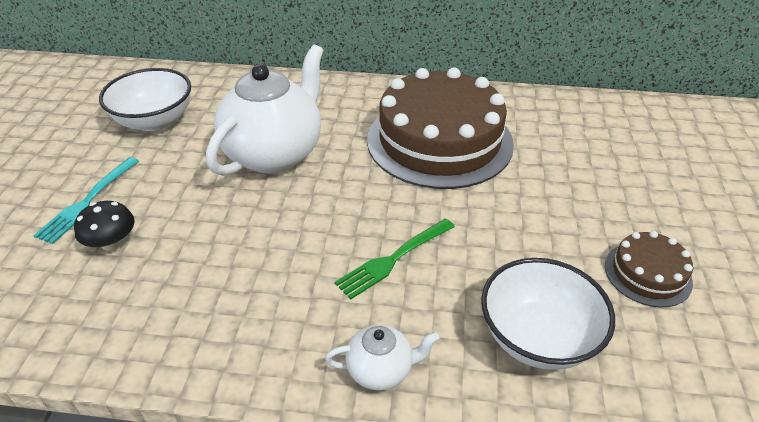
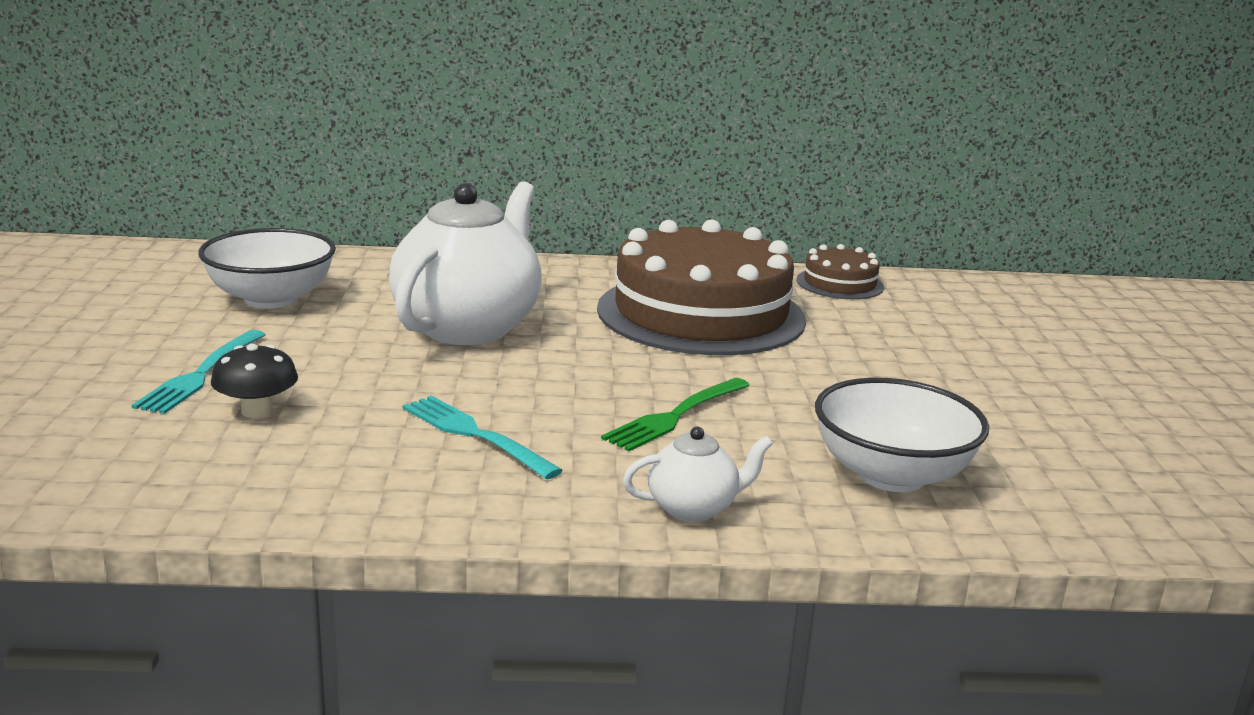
camera: 10 degrees left, 20 degrees down
(248, 275) = (475, 435): none -> turquoise fork
(647, 274) = (1015, 420): brown cake -> brown cake (839, 283)

